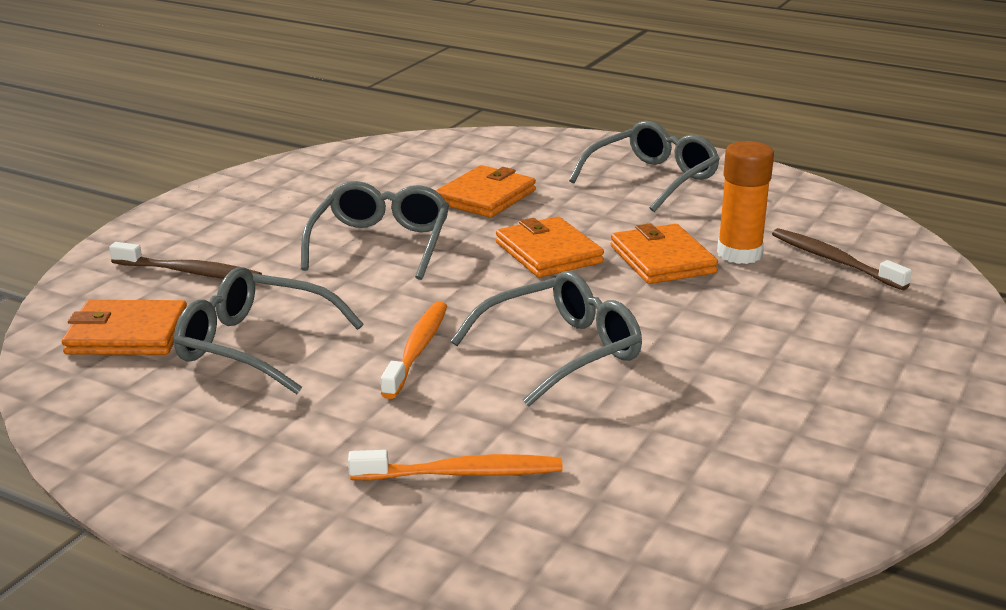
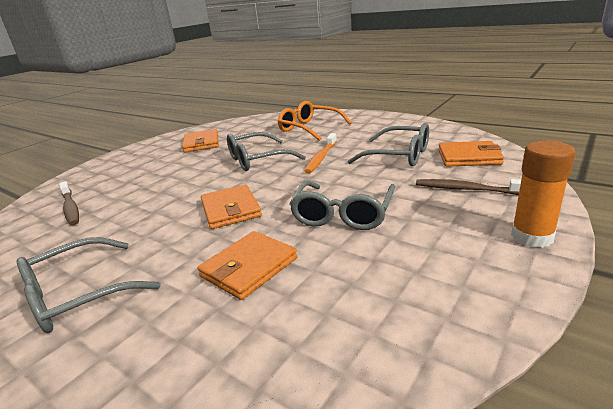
camera: 170 degrees left, 0 degrees up
(462, 473) = (309, 128): orange toothbrush -> orange glasses
(662, 259) = (165, 206): orange wallet -> orange wallet (201, 143)
(739, 254) = (116, 211): orange glue stick -> orange glue stick (532, 237)

